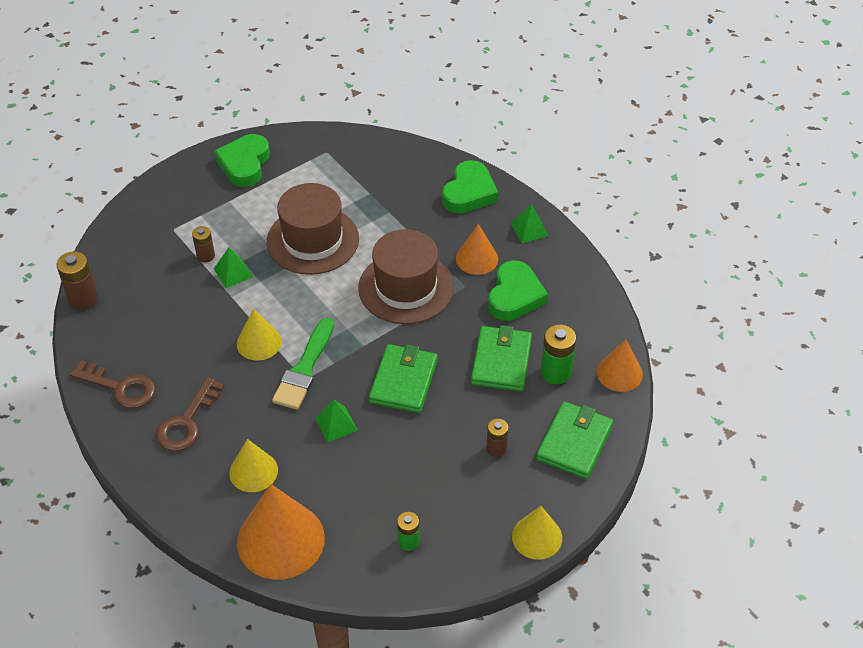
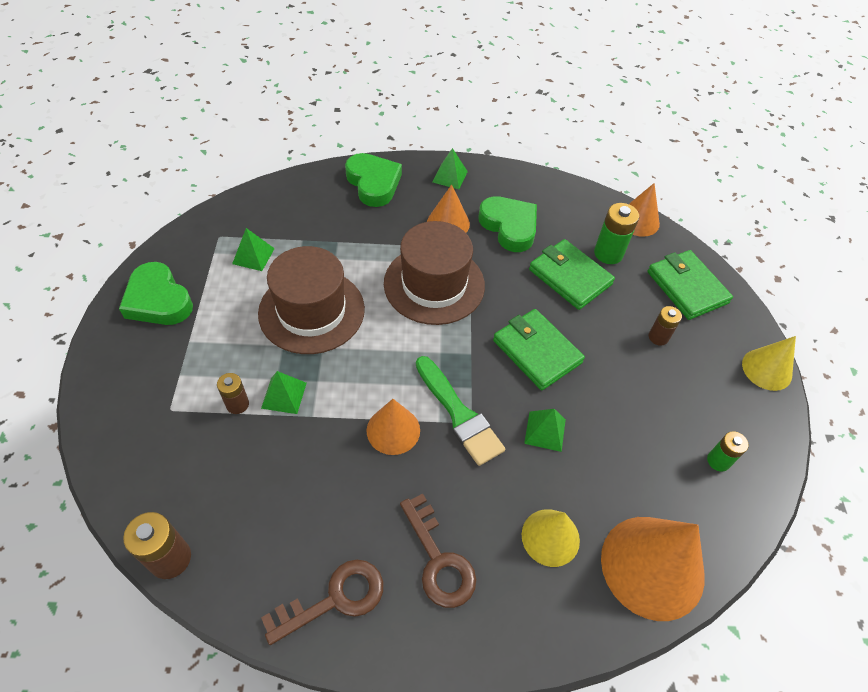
camera: 55 degrees left, 5 degrees up
(259, 342) = (393, 430): yellow cone -> orange cone
(328, 180) = (253, 256): none -> green pyramid

